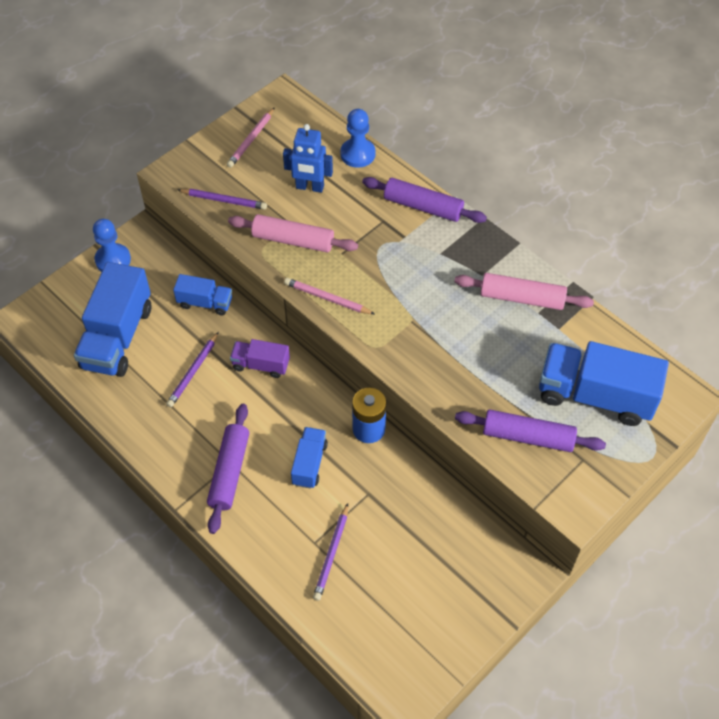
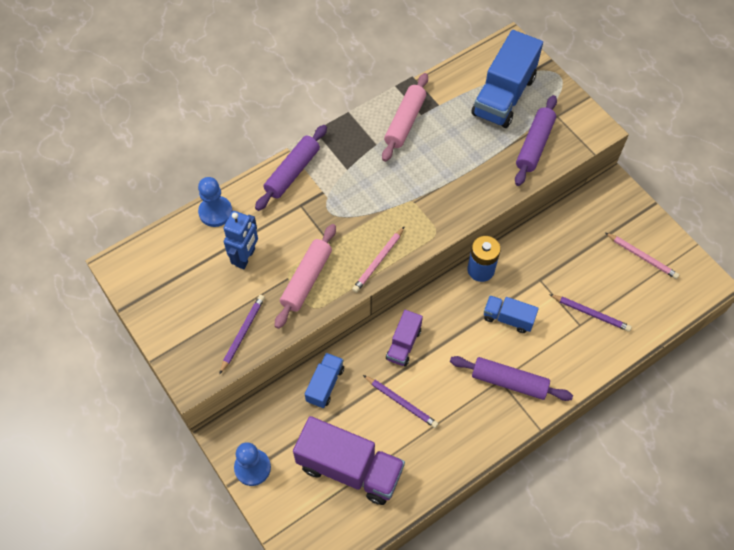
camera: 80 degrees left, 5 degrees up
(117, 337) = (349, 468): blue truck -> purple truck
(251, 140) = (169, 300): pink pencil -> pink pencil (642, 257)

